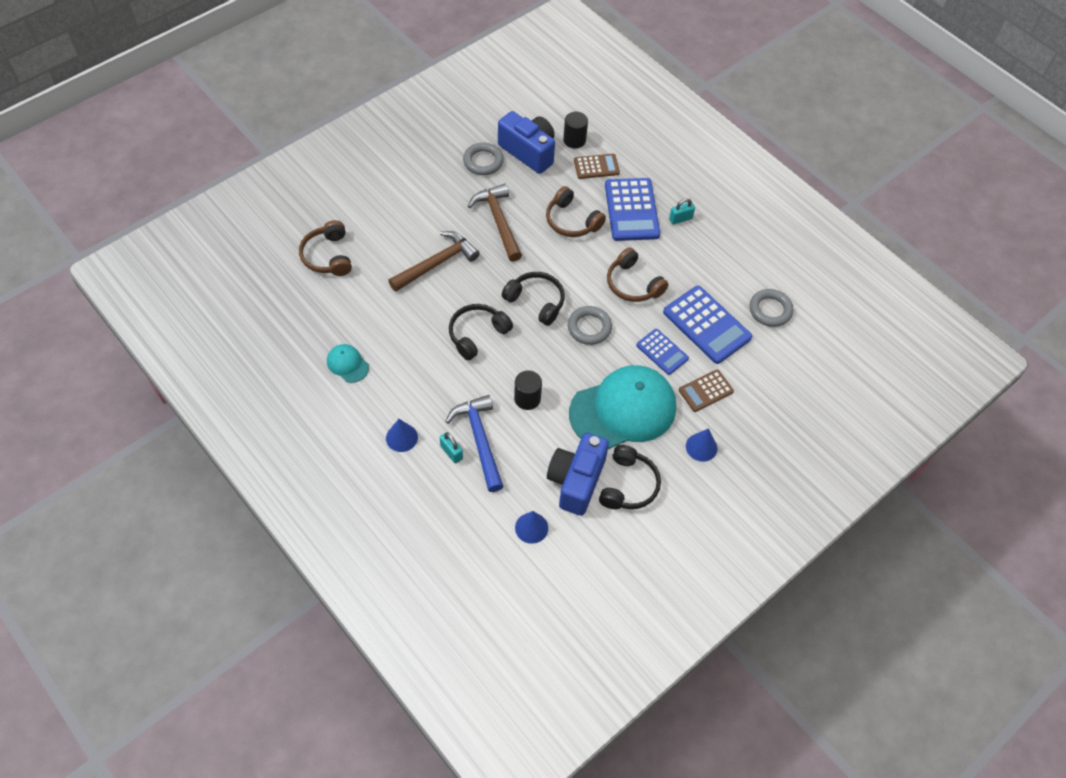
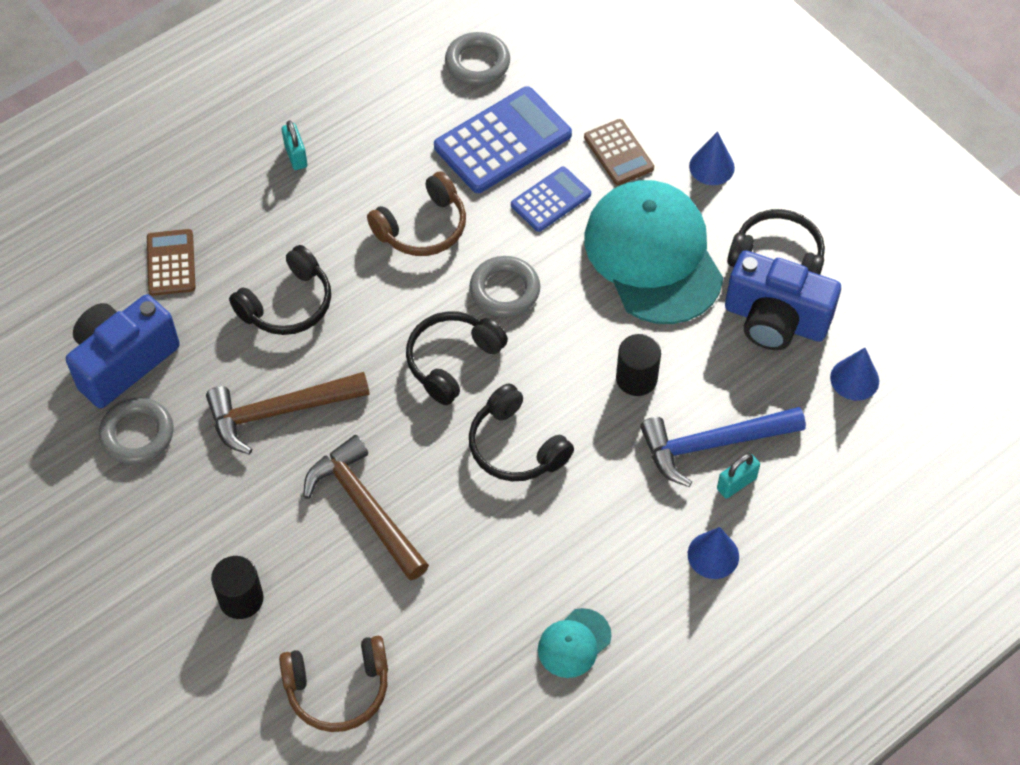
camera: 85 degrees left, 0 degrees up
(572, 221) = (287, 304): brown headphones -> black headphones
(574, 140) = (105, 292): black cylinder -> black cylinder (241, 599)
(632, 210) = (271, 219): blue calculator -> none

